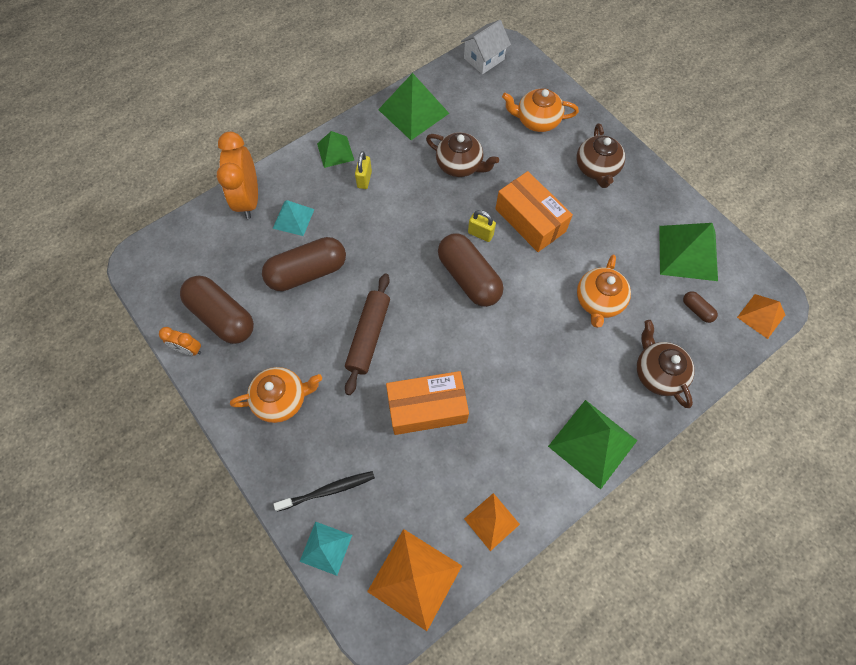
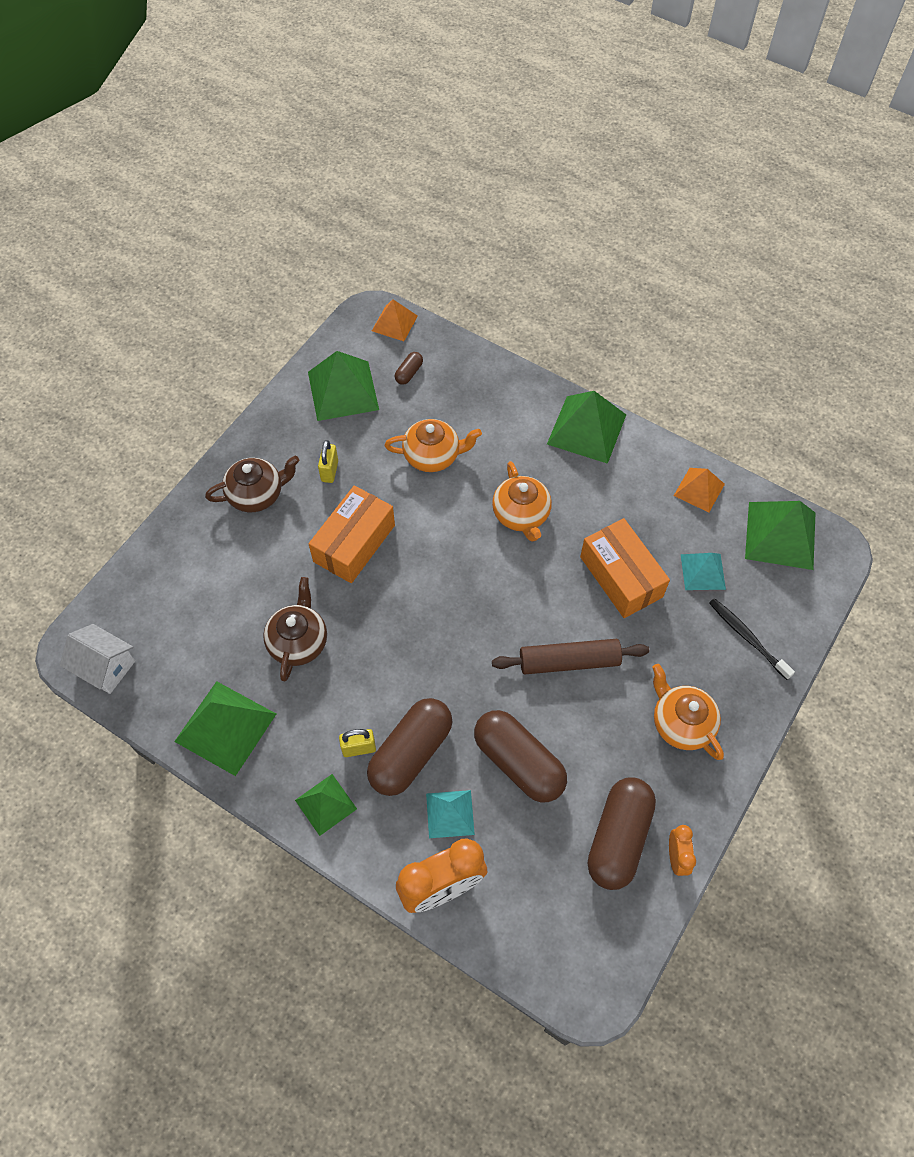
camera: 110 degrees left, 5 degrees down
(326, 548) = (798, 618): turquoise pyramid -> turquoise pyramid (703, 571)
(414, 578) = (780, 535): orange pyramid -> green pyramid
(469, 278) = (454, 583): brown capsule -> brown capsule (411, 753)
(480, 234) = (392, 589): yellow padlock -> yellow padlock (329, 471)
(536, 120) = (200, 574): orange teapot -> orange teapot (521, 515)
(657, 372) = (491, 392): brown teapot -> none

